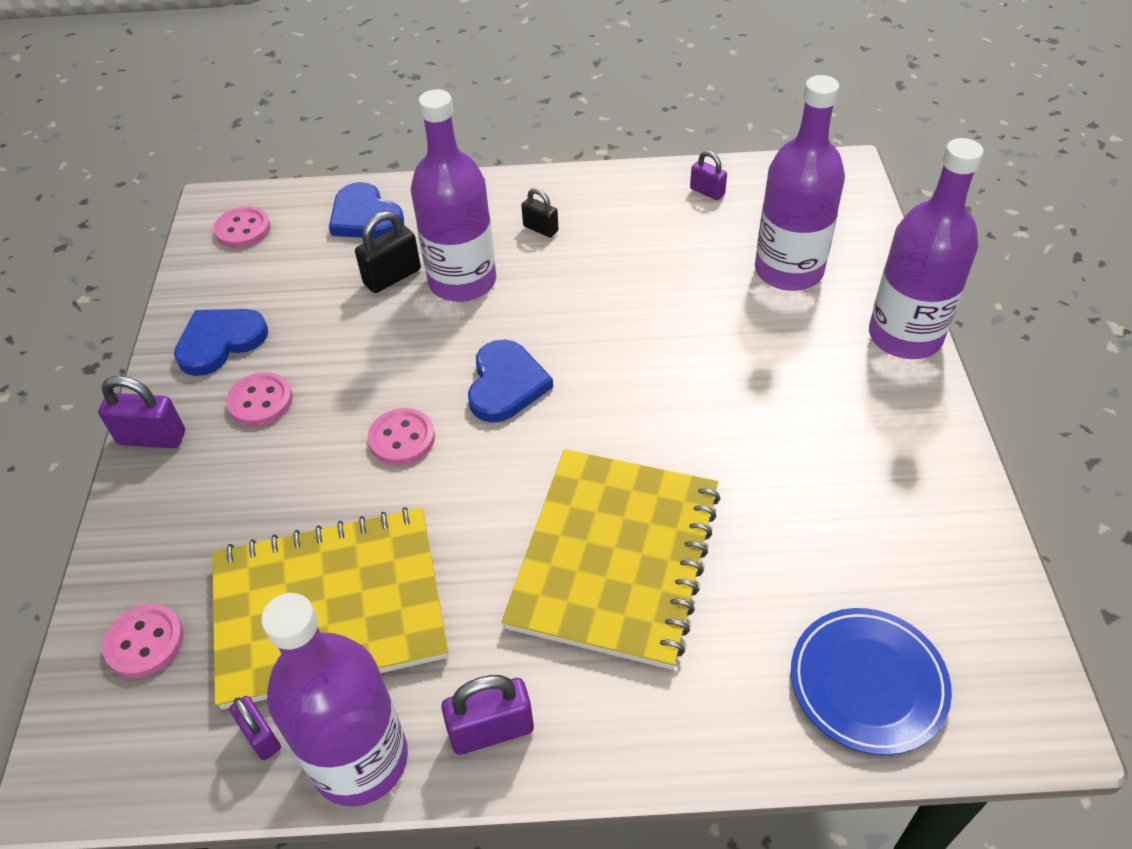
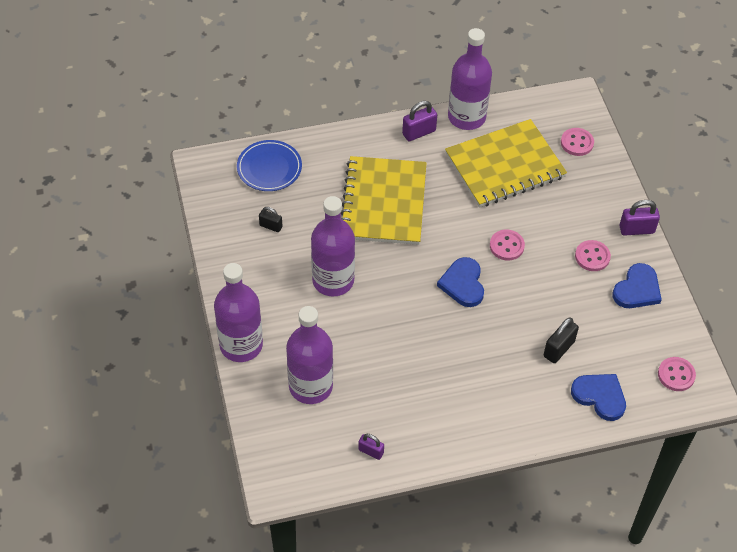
camera: 165 degrees right, 5 degrees up
(261, 736) = (509, 119): purple padlock -> none
(462, 281) = (513, 351): purple bottle -> purple bottle (333, 280)
(540, 229) = (477, 401): black padlock -> black padlock (271, 226)

